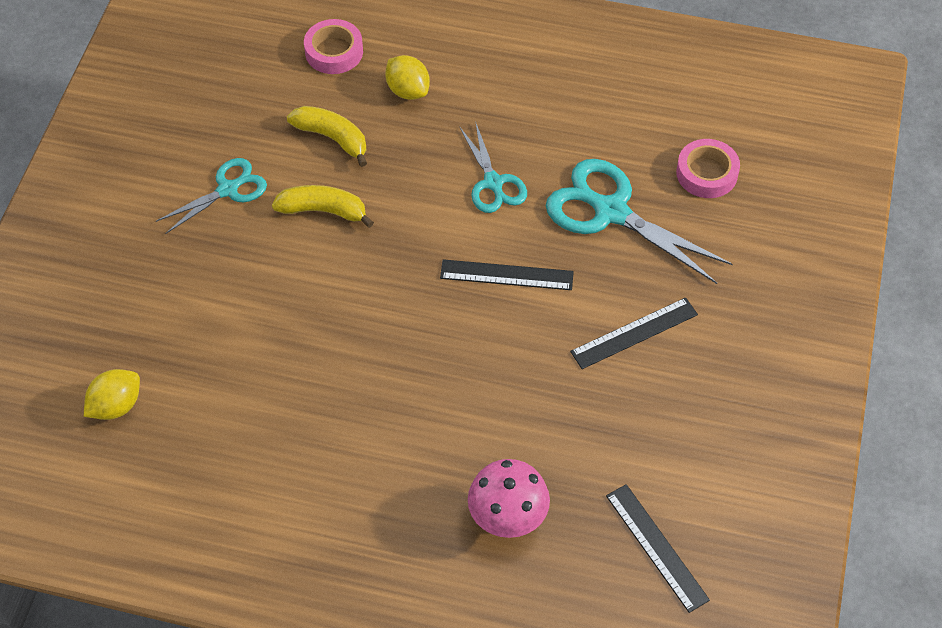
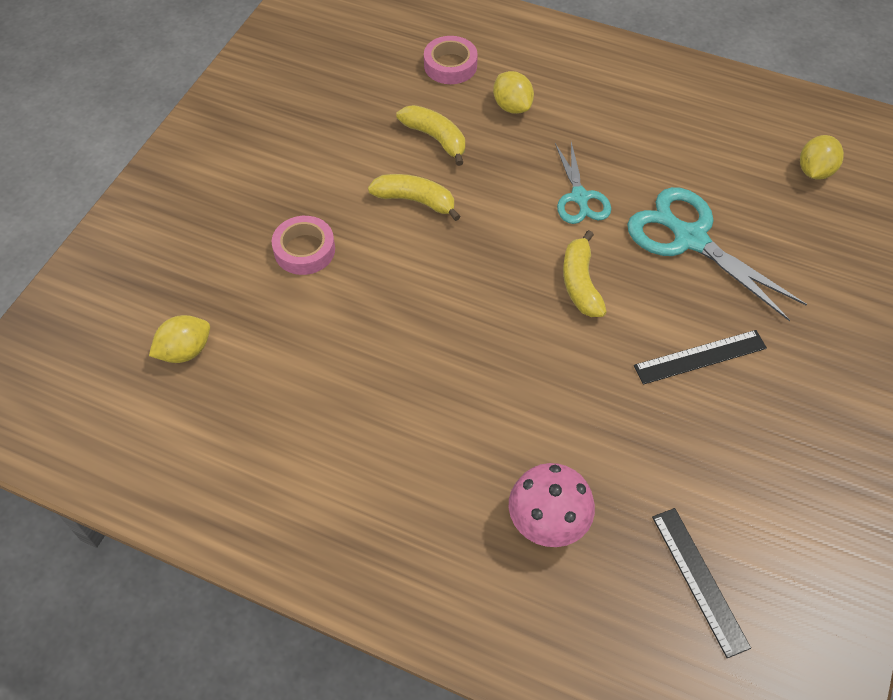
camera: 10 degrees right, 0 degrees up
(227, 190) = (331, 170): turquoise scissors -> none
(506, 275) = (580, 283): black ruler -> yellow banana
(706, 173) = (788, 216): pink tape -> pink tape (304, 250)
(729, 120) = (814, 171): none -> yellow lemon

